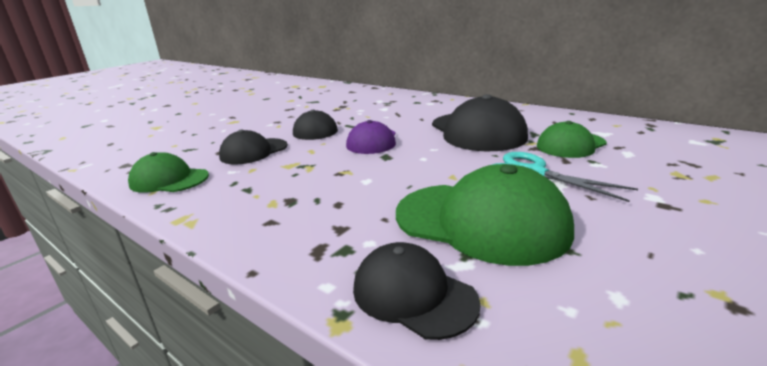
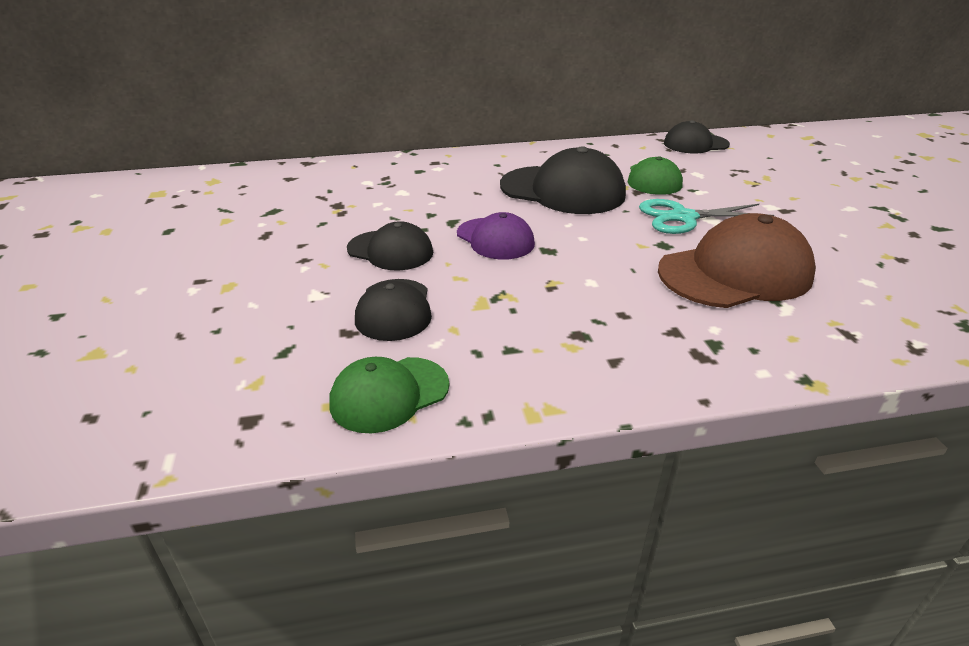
camera: 50 degrees left, 10 degrees up
(413, 294) = (808, 342): black cap -> black cap (695, 144)
(481, 221) = (735, 273): green cap -> brown cap

